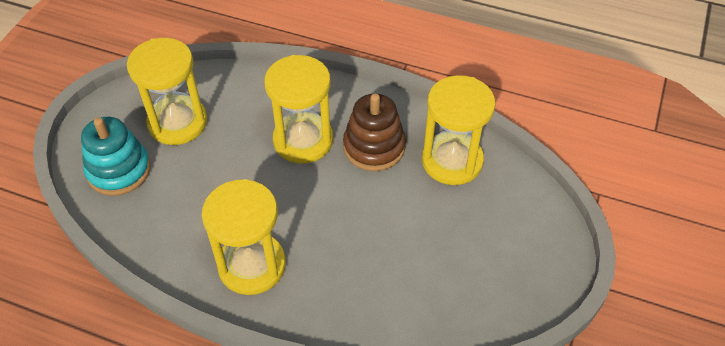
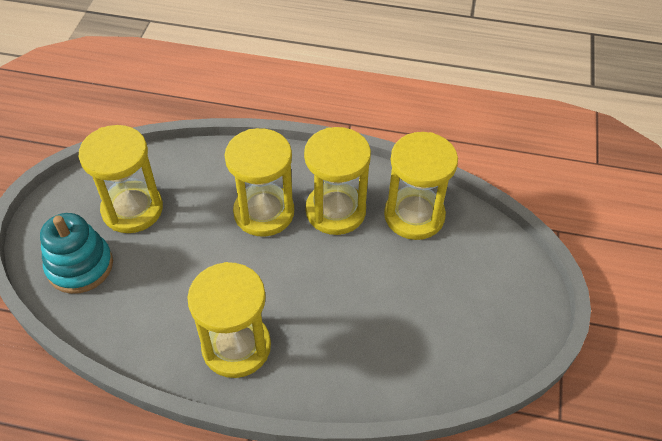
camera: 10 degrees left, 0 degrees up
(374, 147) = (335, 211): brown stacking toy -> yellow hourglass

